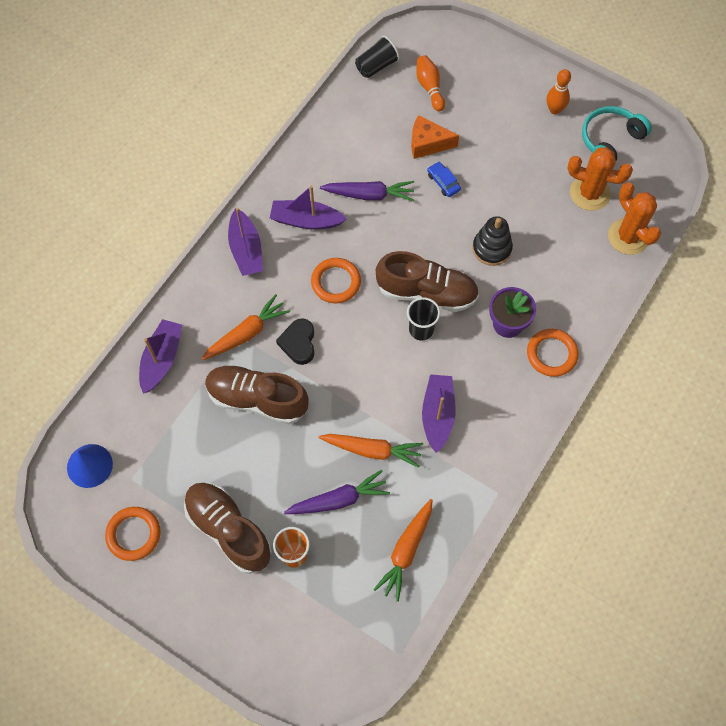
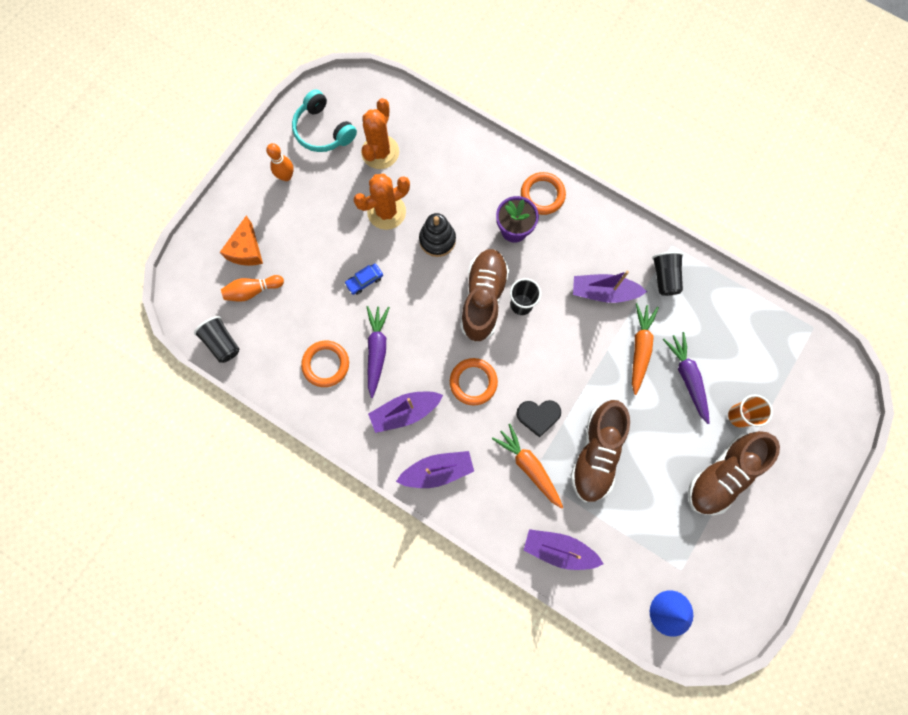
camera: 90 degrees left, 10 degrees up
(133, 534) = (734, 563): orange ring -> orange ring (326, 364)
(306, 220) = (405, 412): purple boat -> purple boat turned 60 degrees clockwise
(406, 551) = (728, 321): orange carrot -> none
(427, 143) = (320, 294): orange cheese -> orange cheese (246, 250)
(457, 483) = (665, 277): none -> black cup
(628, 236) = (426, 124): orange cactus -> orange cactus (386, 212)

